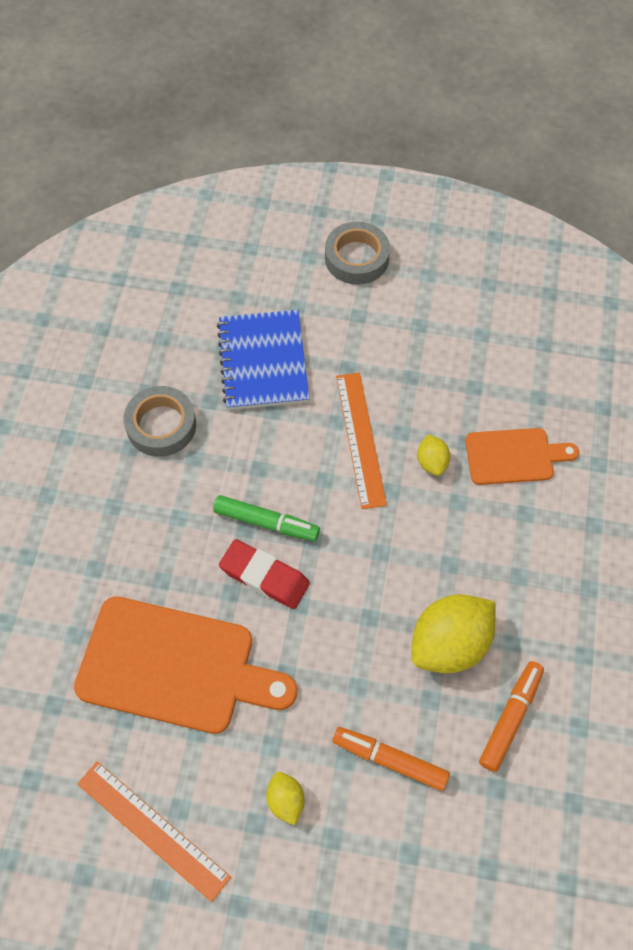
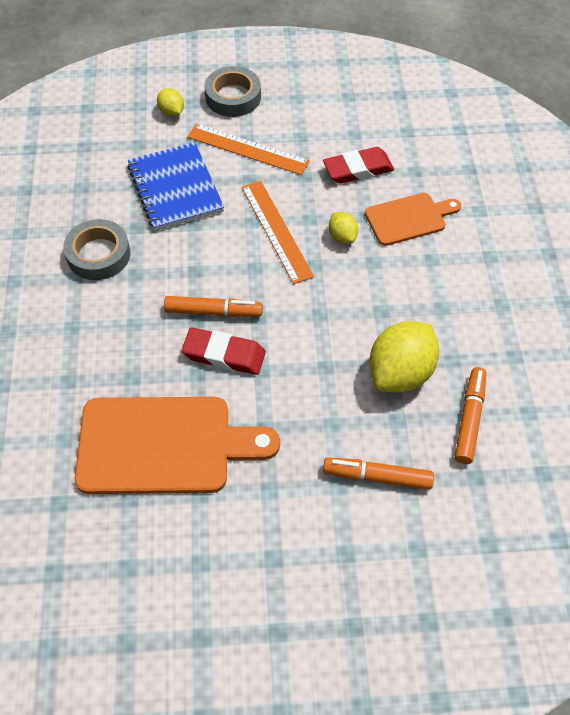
camera: 15 degrees left, 5 degrees down
(153, 829) = (180, 586): orange ruler -> orange ruler (248, 149)
(266, 523) = (213, 312): green marker -> orange marker
(286, 801) = (295, 532): yellow lemon -> yellow lemon (171, 112)
(473, 381) = (358, 169): none -> red eraser

